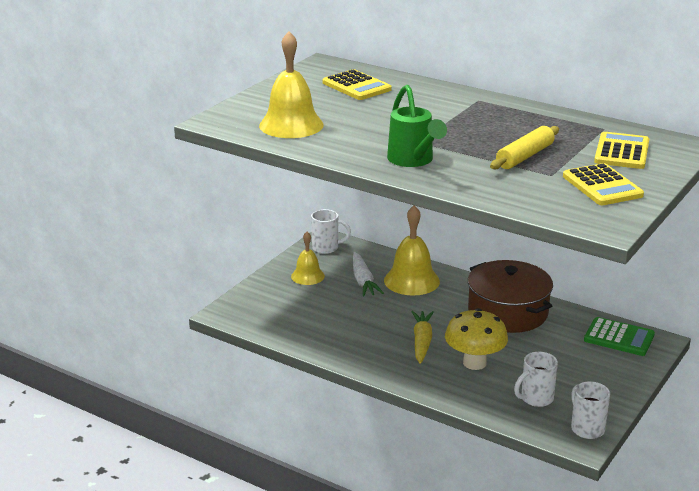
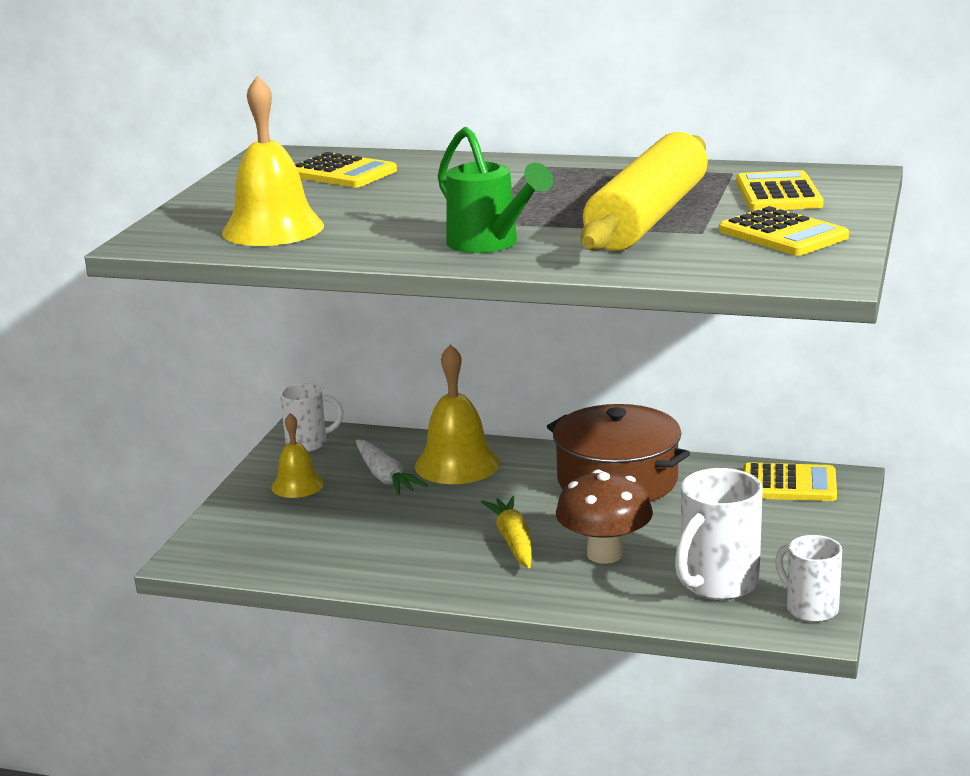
camera: 15 degrees left, 5 degrees down
(474, 363) = (604, 554): yellow mushroom -> brown mushroom
(524, 156) = (648, 217): yellow rolling pin -> yellow rolling pin, size x1.88
(536, 399) = (717, 584): white mug -> white mug, size x1.57
(619, 338) = (789, 484): green calculator -> yellow calculator

